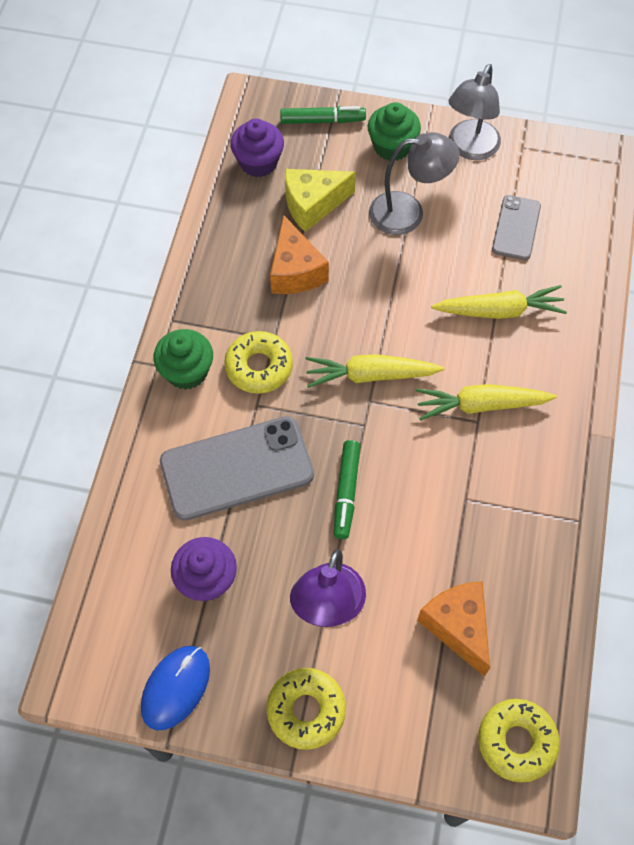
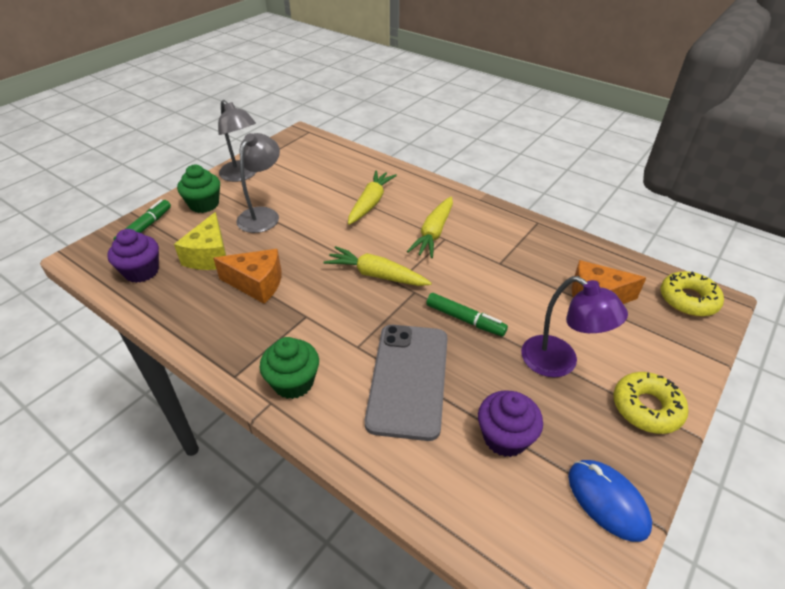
camera: 65 degrees left, 20 degrees down
(259, 367) = (324, 333): yellow donut -> none
(370, 375) = (376, 275): yellow carrot -> yellow carrot turned 90 degrees clockwise
(516, 228) = (317, 178): grey phone -> none

